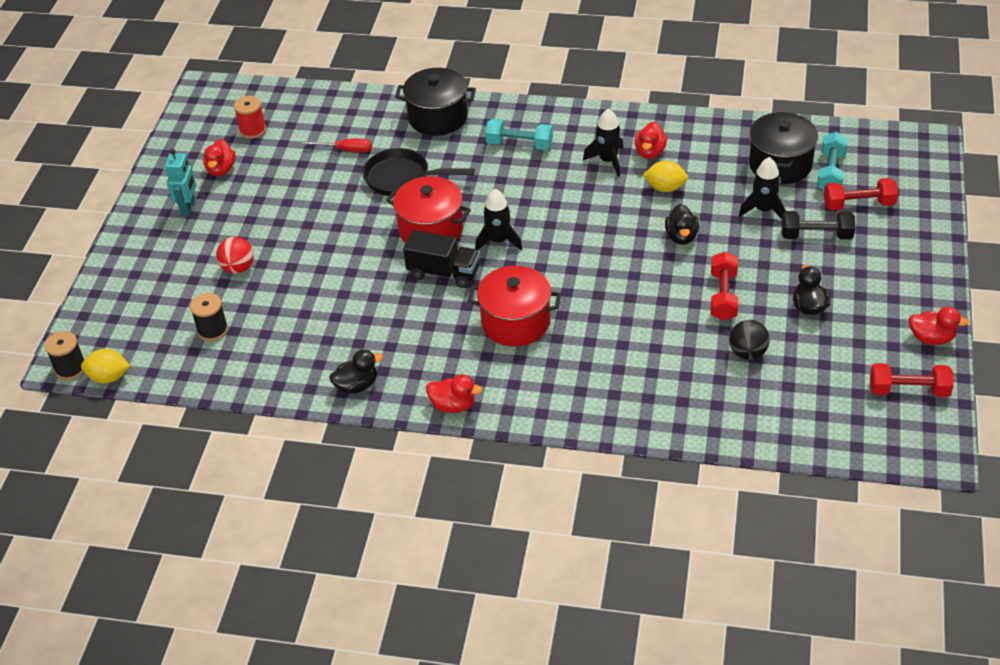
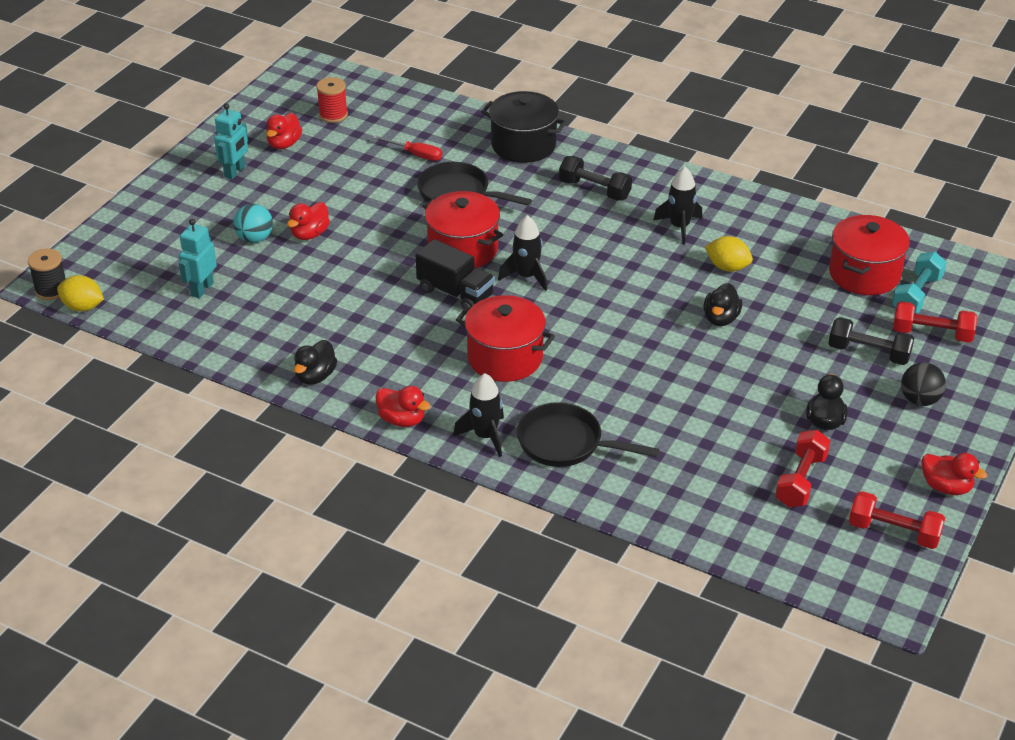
camera: 15 degrees right, 5 degrees down
(212, 330) = (202, 289): black spool -> turquoise robot
(238, 268) = (255, 238): red ball -> turquoise ball
(357, 386) = (315, 376): black duck -> black duck turned 120 degrees clockwise
(519, 144) = (594, 190): turquoise dumbbell -> black dumbbell
(605, 387) = (566, 443): none -> black pan
(650, 152) = (728, 229): red duck -> red duck (309, 234)
(723, 296) = (736, 387): red dumbbell -> red dumbbell (801, 480)
(747, 353) = (734, 449): black ball -> black ball (919, 400)
(763, 210) = (823, 314): black rocket -> black rocket (485, 436)
(780, 165) = (864, 274): black pot -> red pot

